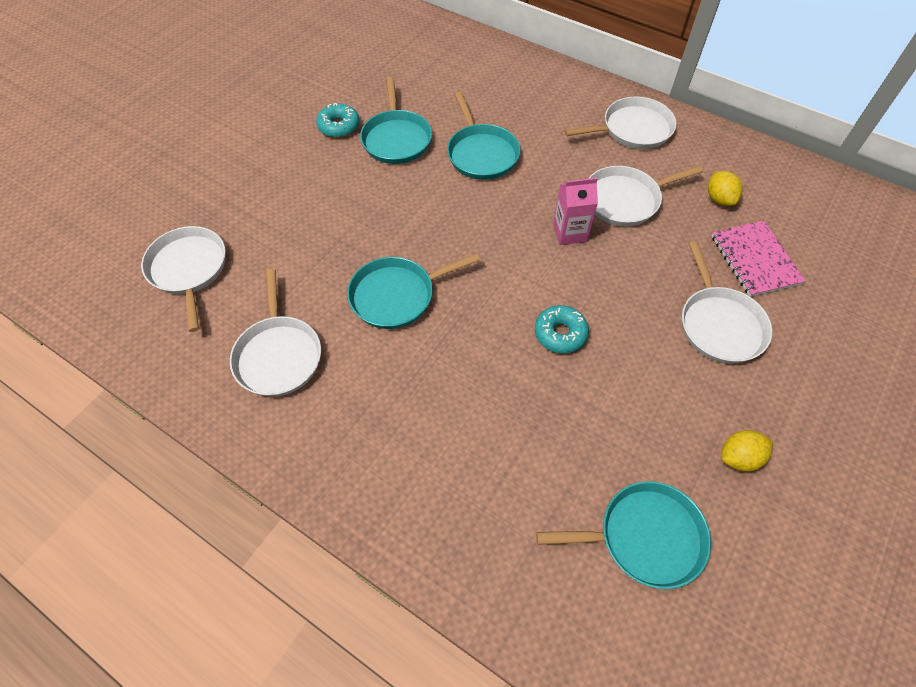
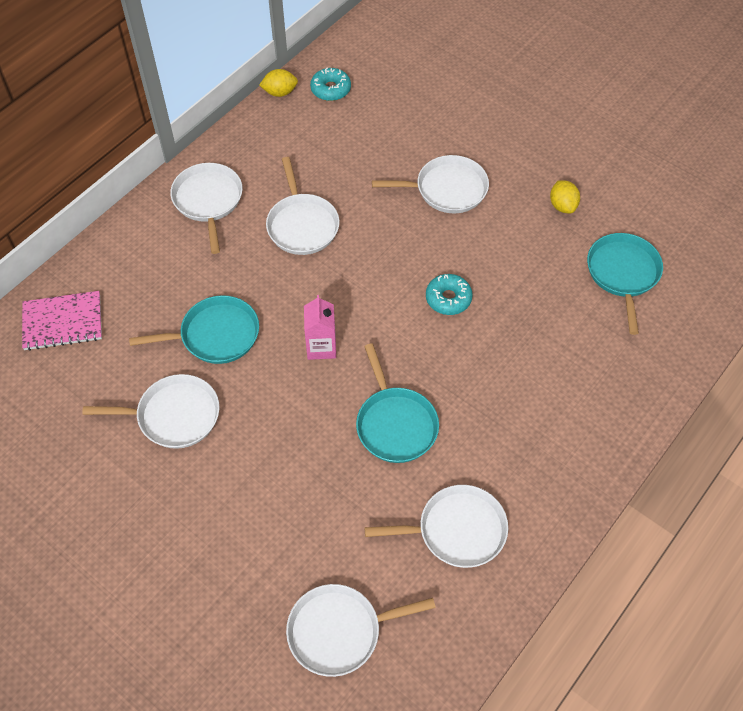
camera: 85 degrees left, 0 degrees up
(339, 126) = (138, 476): turquoise donut -> turquoise donut (330, 89)
(396, 139) = (174, 415): turquoise pan -> white pan
(570, 232) = (336, 274): pink carton -> pink carton (321, 347)
(719, 199) = (312, 157): yellow lemon -> yellow lemon (280, 92)
(755, 260) = (384, 150): pink notebook -> pink notebook (63, 322)

